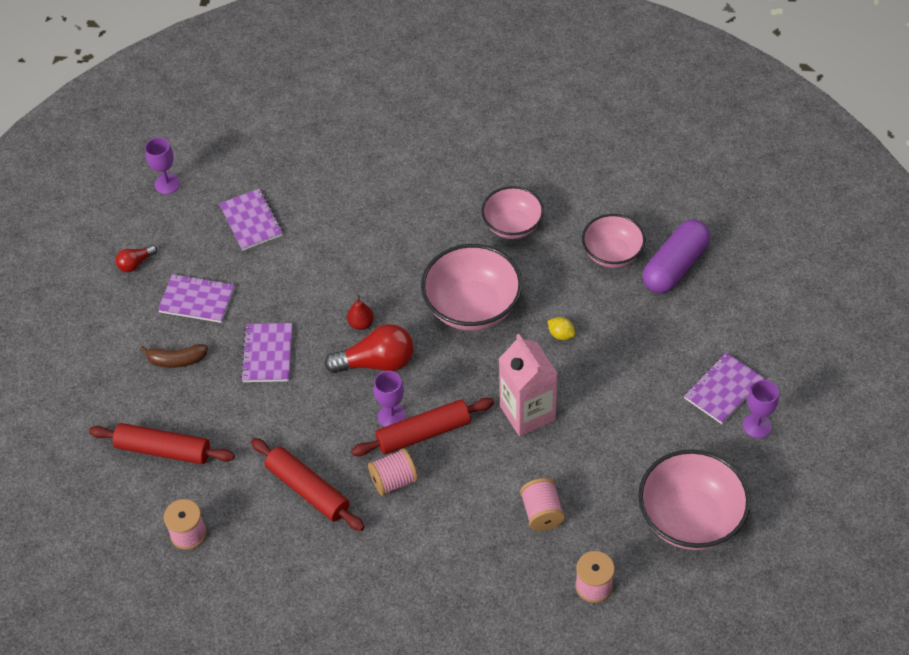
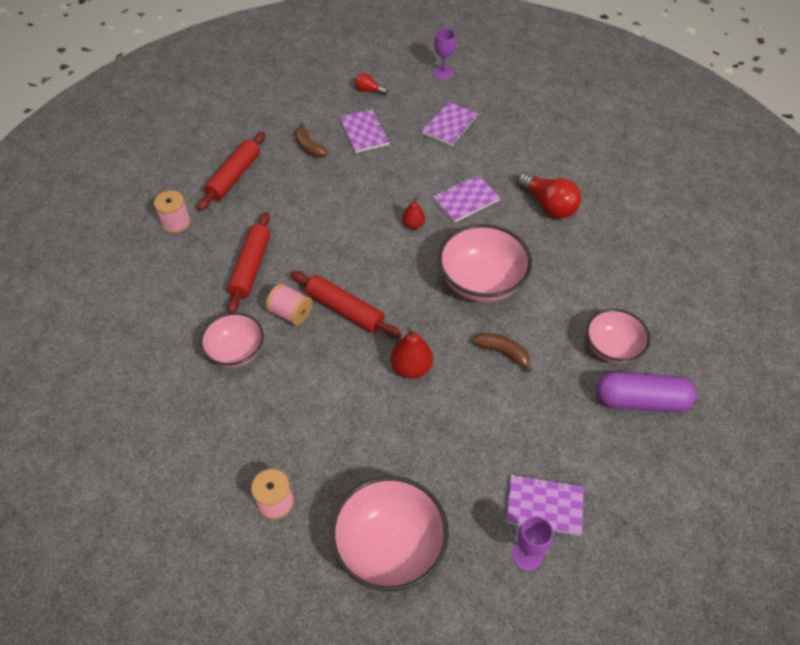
camera: 55 degrees right, 0 degrees up
(163, 450) = (234, 177): red rolling pin -> red rolling pin turned 45 degrees clockwise
(267, 354) = (348, 188): purple notebook -> purple notebook (466, 200)
(376, 363) = (386, 250): red light bulb -> red light bulb (548, 205)
(391, 416) = (346, 283): purple goblet -> none
(512, 225) = (578, 268): pink bowl -> pink bowl (236, 352)
(527, 413) = (411, 368): pink carton -> red pear
(542, 513) = (323, 426): pink spool -> none
(561, 334) = (503, 352): yellow lemon -> brown banana

